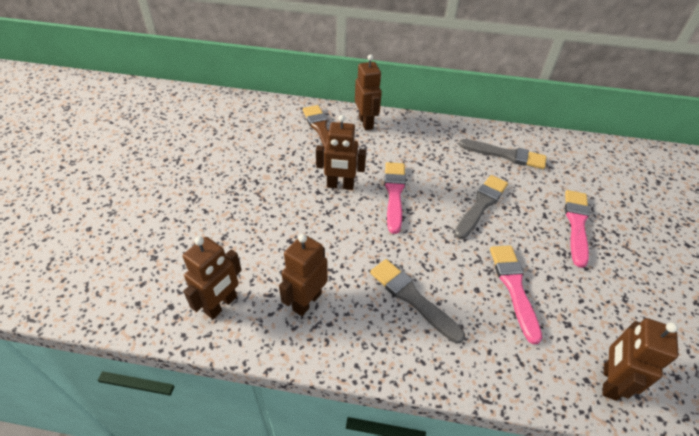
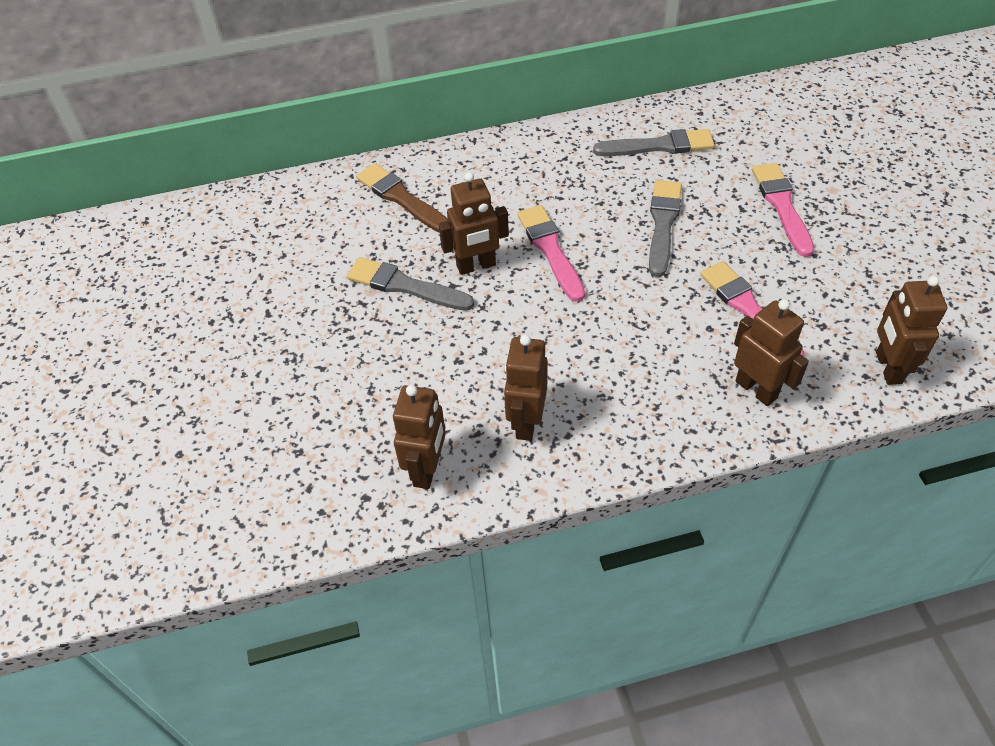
camera: 20 degrees left, 5 degrees up
(366, 123) = (456, 165): brown robot -> brown robot (756, 389)
(412, 298) = (644, 367): grey brush -> grey brush (405, 286)

